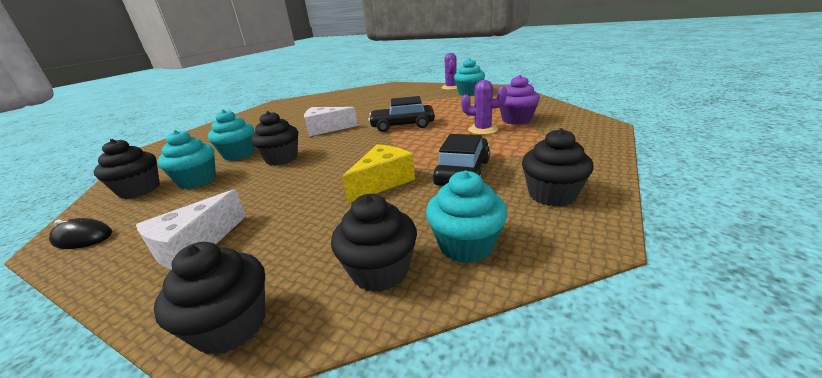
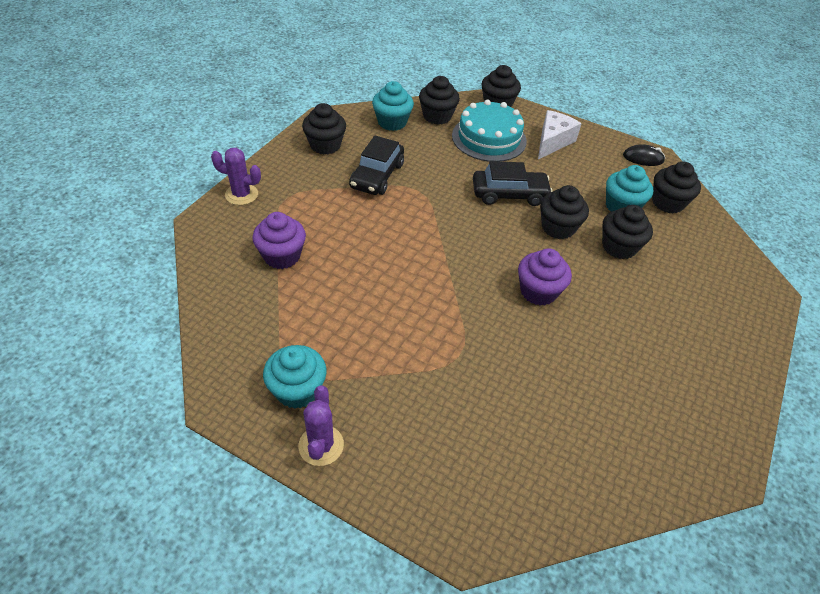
camera: 175 degrees right, 20 degrees up
(239, 154) = (619, 247): turquoise cupcake -> black cupcake
(299, 238) = (489, 138): none -> turquoise cake
(326, 129) = (538, 291): white cheese -> purple cupcake
(383, 182) = (443, 176): yellow cheese -> none
(402, 125) = (429, 276): black car -> black car (509, 194)
(483, 130) = (332, 241): purple cactus -> purple cactus (241, 194)

